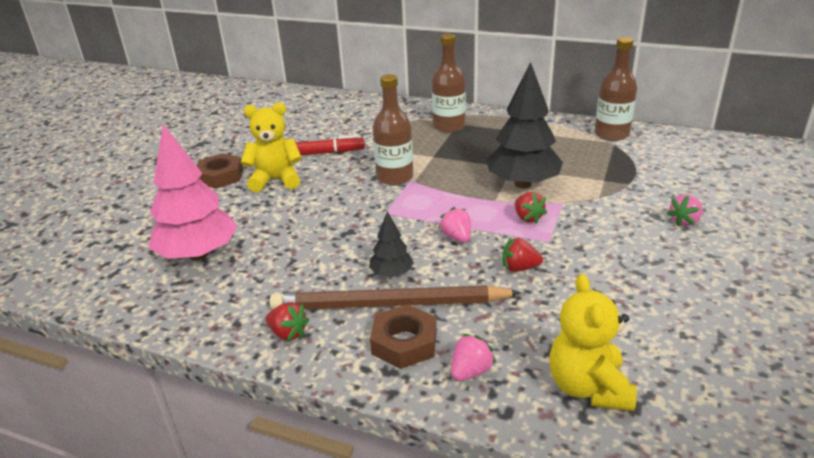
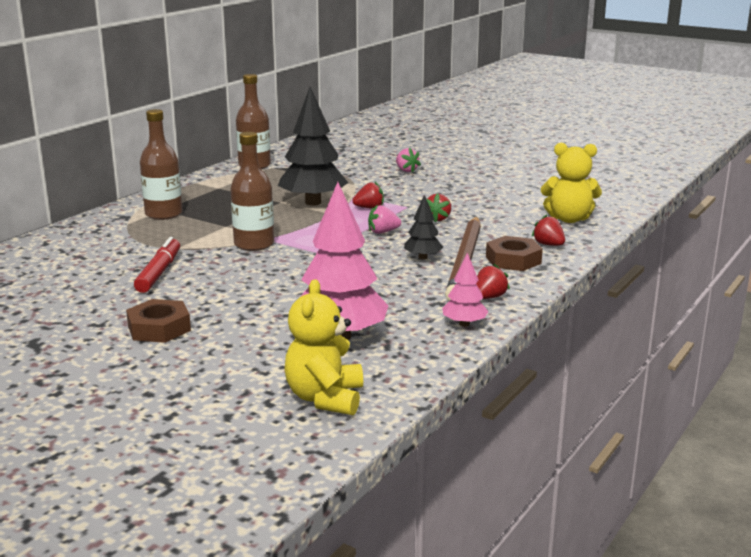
camera: 80 degrees left, 10 degrees down
(220, 323) = (464, 324): none -> pink tree
(276, 180) = (203, 297): yellow teddy bear -> yellow teddy bear (325, 398)
(470, 371) = (548, 245): pink strawberry -> red strawberry

